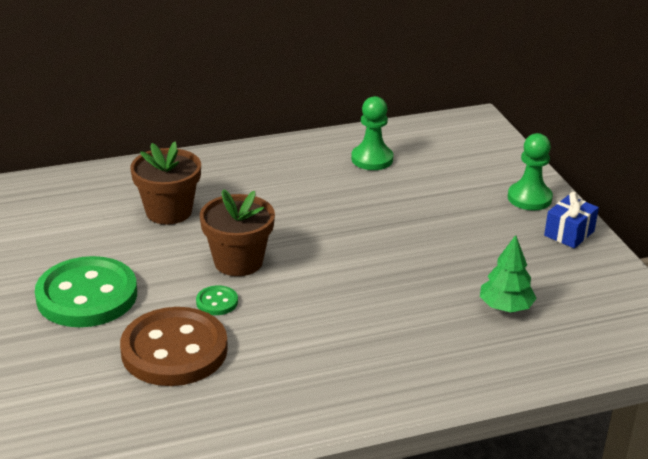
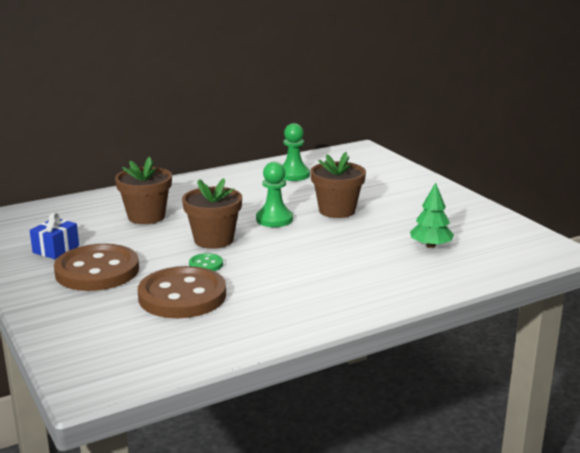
camera: 10 degrees left, 10 degrees down
(87, 296) = (97, 271): green button -> brown button
(407, 230) = (337, 210): none -> brown flower pot
(529, 198) = (420, 186): green pawn -> green pawn (274, 219)
(569, 233) = (457, 202): blue gift -> blue gift (56, 249)

